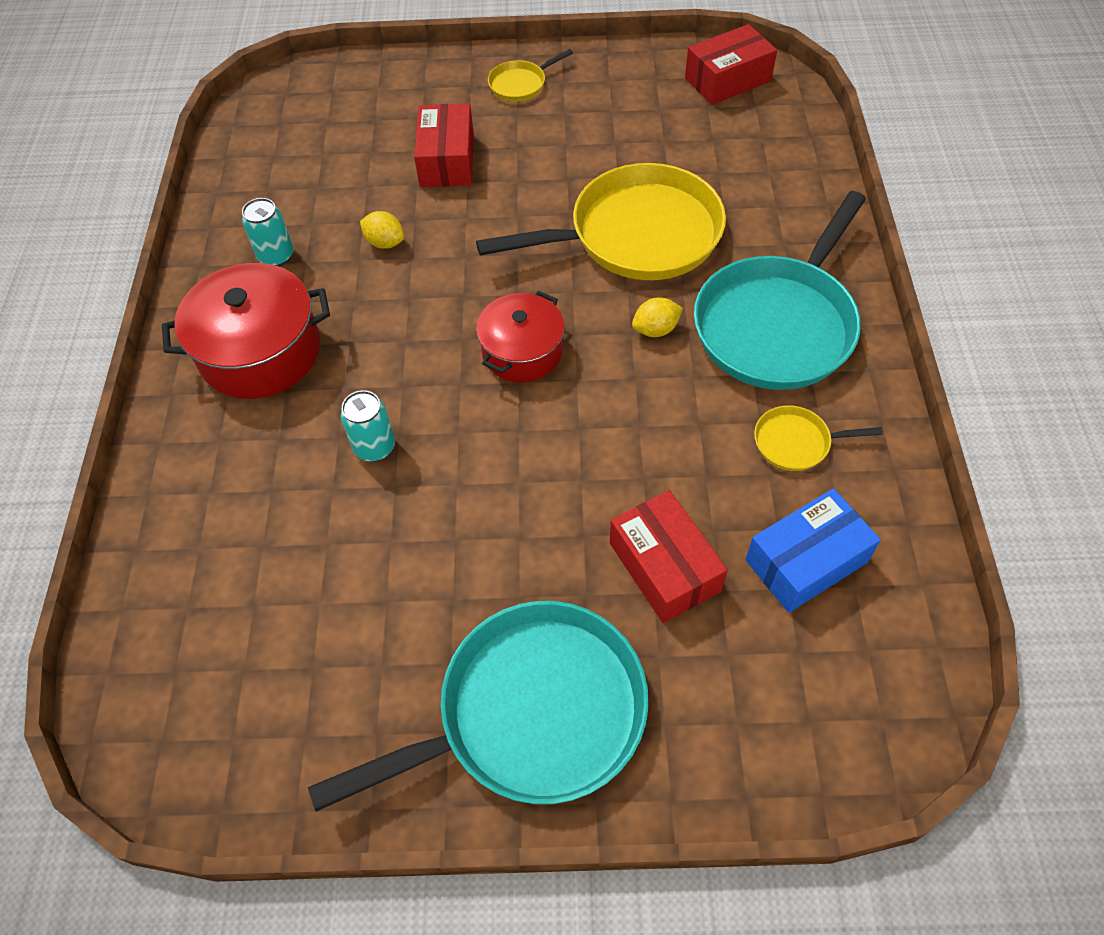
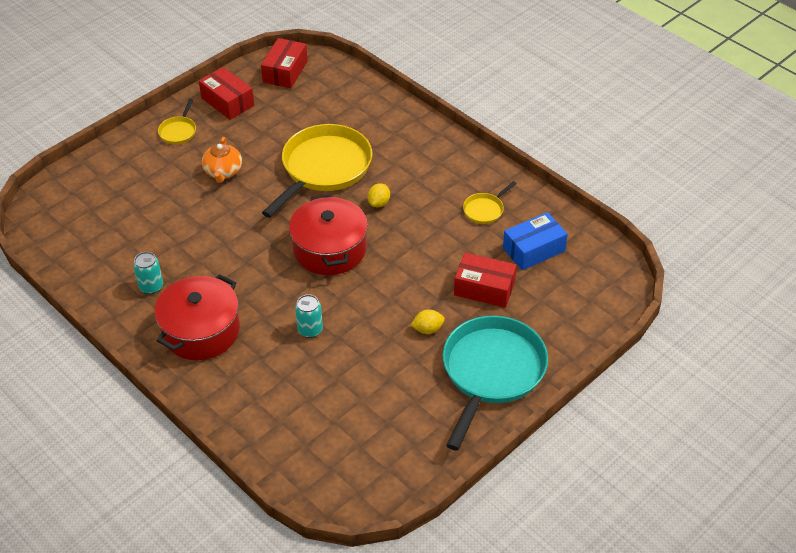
camera: 45 degrees left, 10 degrees down
(385, 242) = (202, 246): yellow lemon -> yellow lemon (427, 329)
(447, 160) = (185, 189): red box -> red box (227, 102)
(513, 164) = (223, 172): none -> orange teapot
(522, 351) = (329, 249): red pot -> red pot, size x1.52
(777, 324) = (428, 168): turquoise pan -> none
(806, 561) = (533, 249): blue box -> blue box turned 45 degrees clockwise

